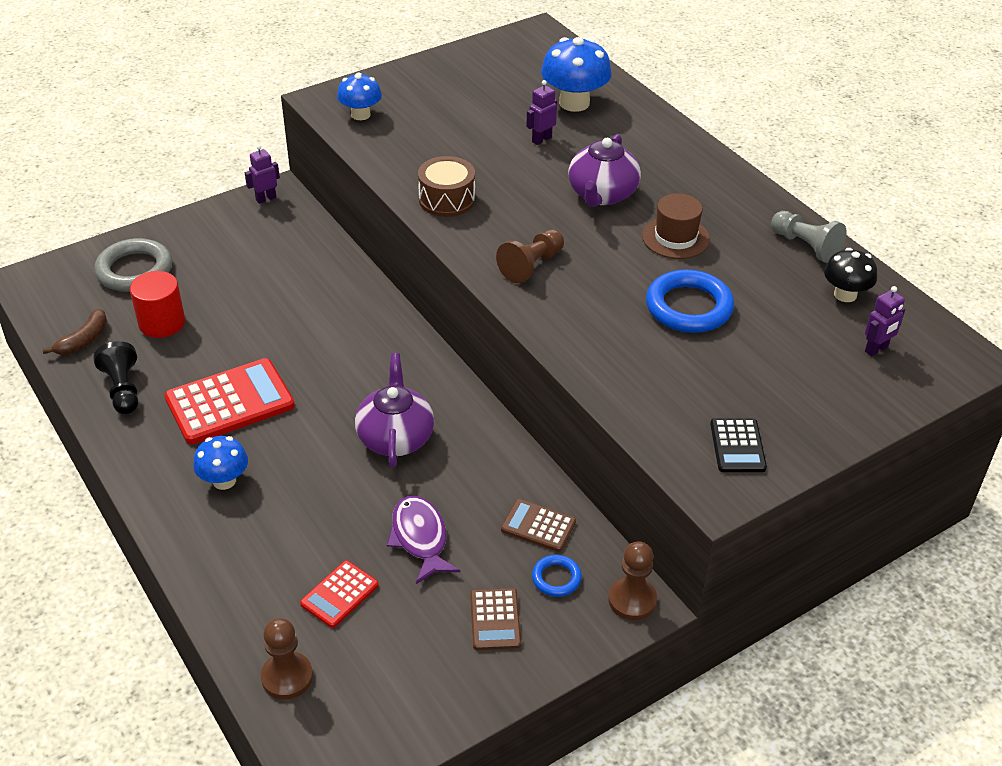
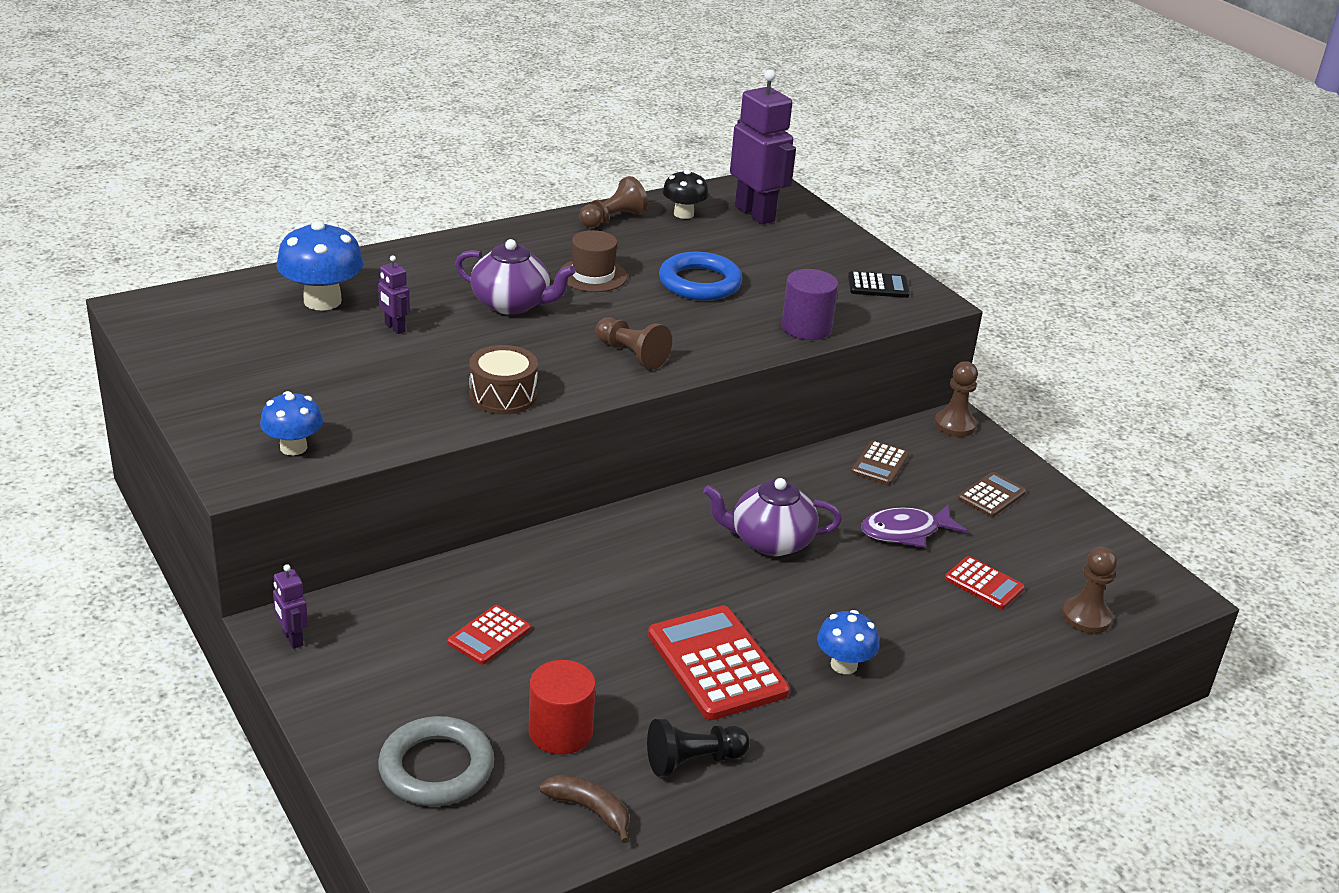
camera: 90 degrees left, 10 degrees down
(267, 283) = (489, 636): none -> red calculator
(495, 619) = (991, 495): brown calculator -> brown calculator turned 45 degrees counterclockwise
(556, 578) = (939, 460): blue ring -> none
(618, 382) = (806, 328): none -> purple cylinder
(805, 246) = (613, 219): grey pawn -> brown pawn
(876, 349) = (755, 214): purple robot -> purple robot, size x2.18

